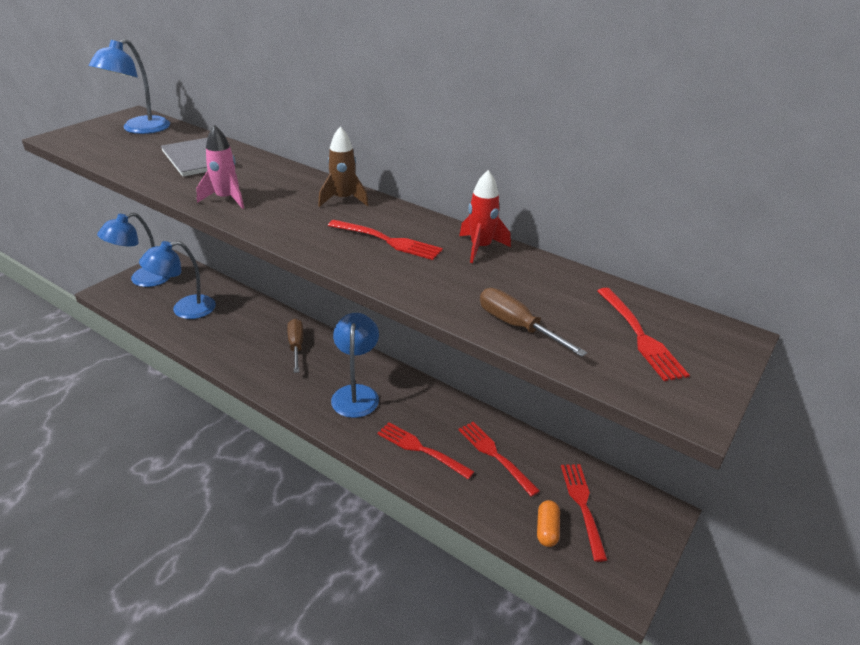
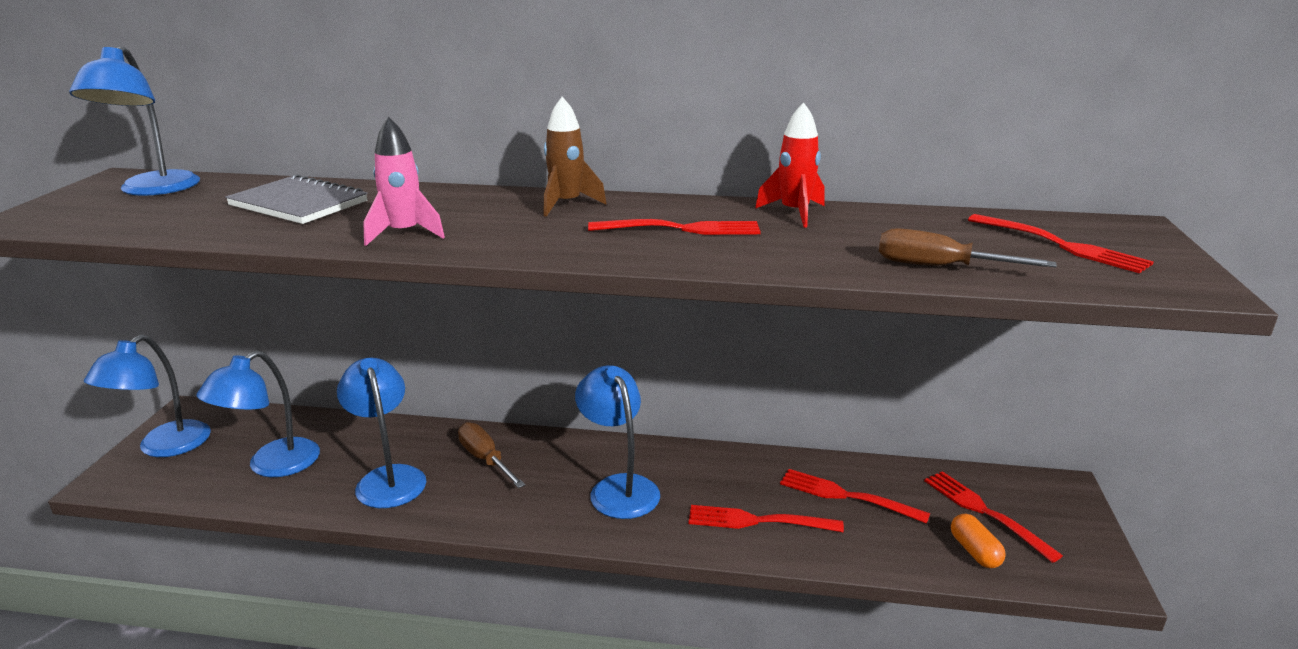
camera: 25 degrees left, 10 degrees down
(236, 339) = (388, 478): none -> blue lamp

